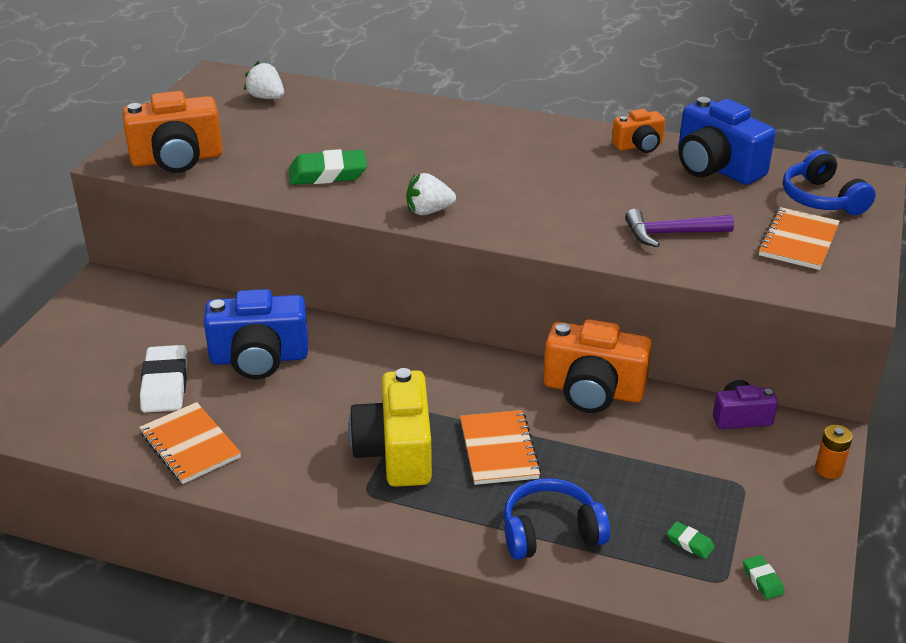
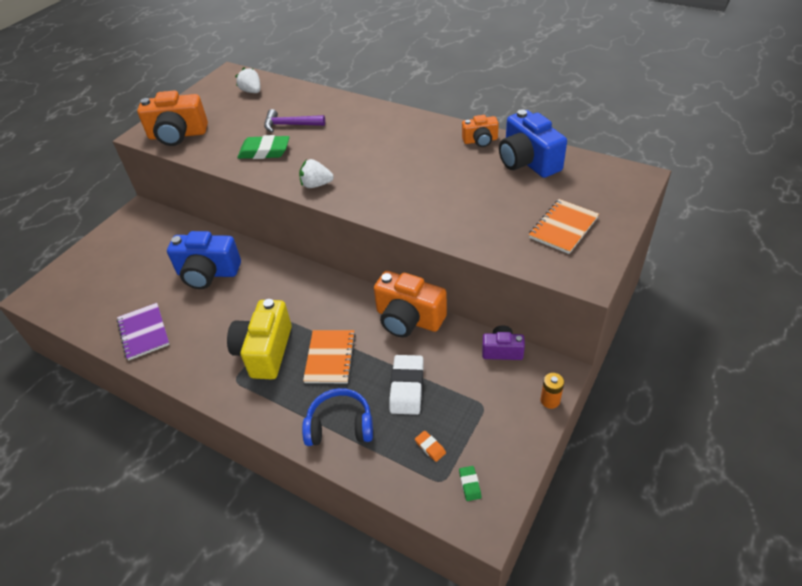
camera: 15 degrees right, 10 degrees up
(165, 384) = (146, 287): white eraser -> white eraser (407, 387)
(190, 445) = (144, 332): orange notebook -> purple notebook
(671, 234) = (473, 215): purple hammer -> purple hammer (290, 125)
(690, 543) = (430, 447): green eraser -> orange eraser
(821, 199) = (595, 193): blue headphones -> none

